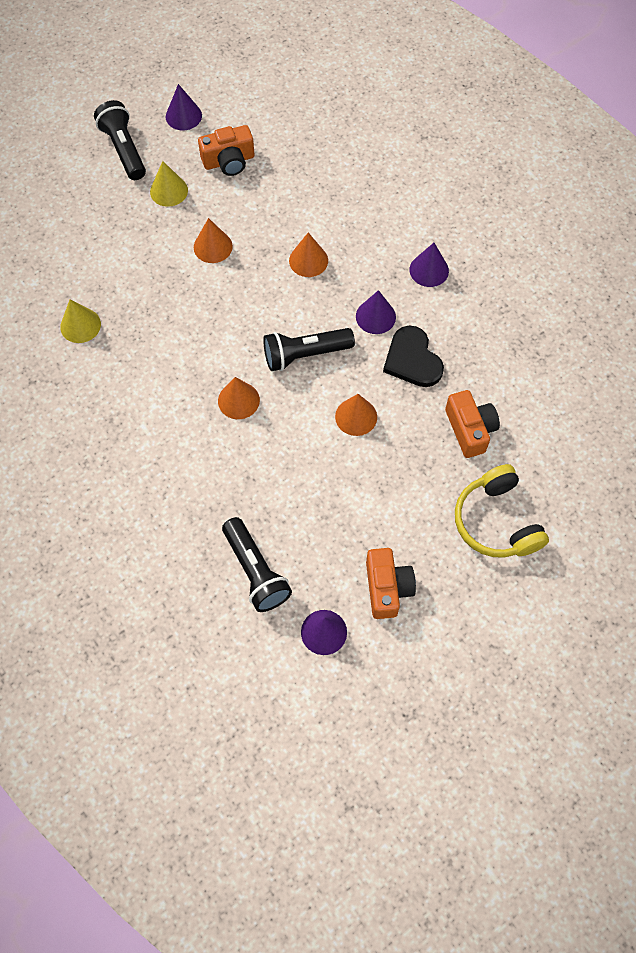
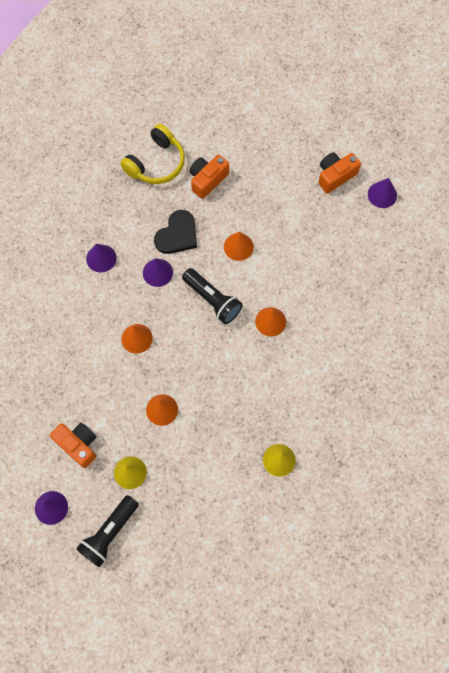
camera: 120 degrees left, 5 degrees up
(256, 571) = (372, 248): black flashlight -> none
(496, 521) = (258, 140): yellow headphones -> yellow headphones (156, 163)

